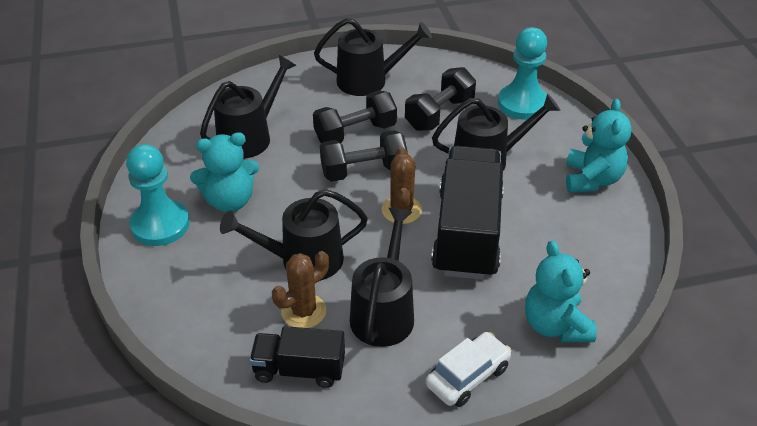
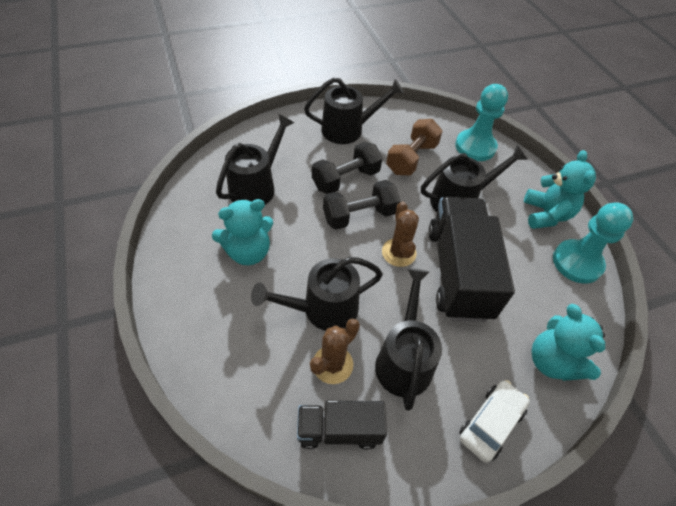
camera: 10 degrees left, 10 degrees up
(160, 225) = (188, 280): turquoise pawn -> turquoise pawn (577, 263)
(439, 114) = (411, 158): black dumbbell -> brown dumbbell

